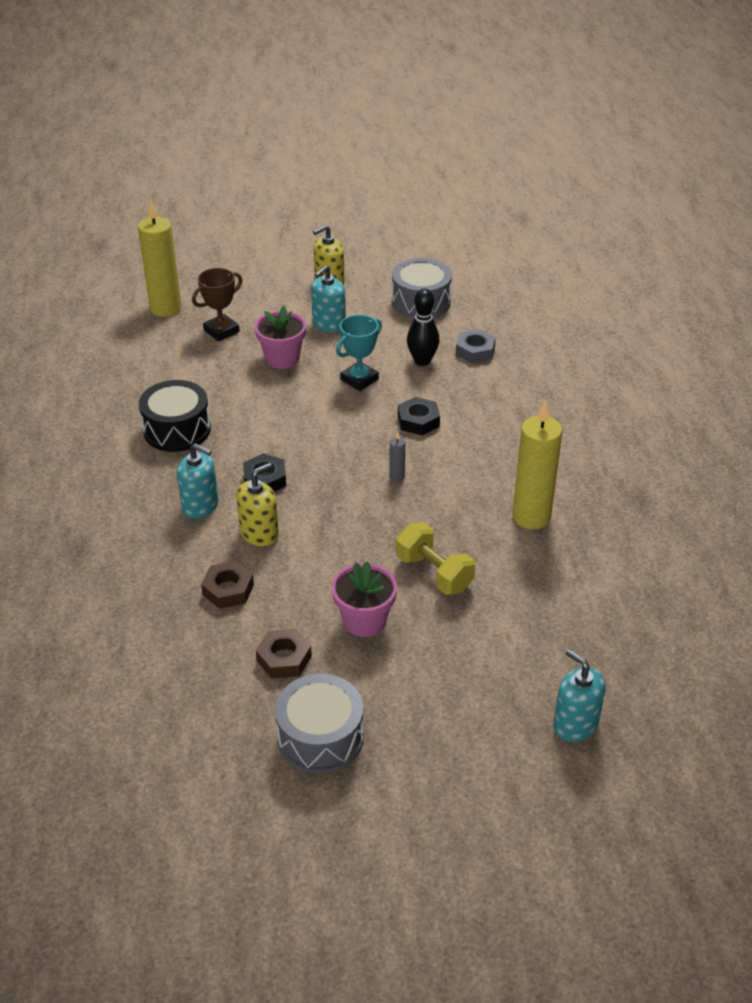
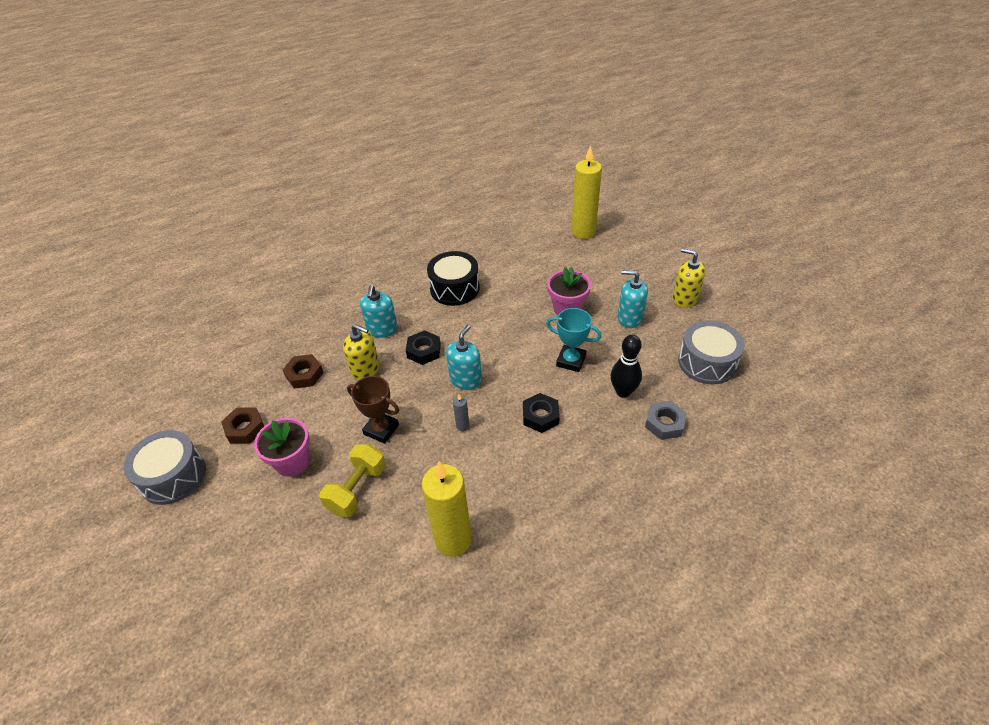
camera: 70 degrees right, 5 degrees up
(221, 331) = (577, 266): brown trophy -> brown trophy (381, 429)
(575, 724) = (202, 653): turquoise soap dispenser -> turquoise soap dispenser (465, 379)

